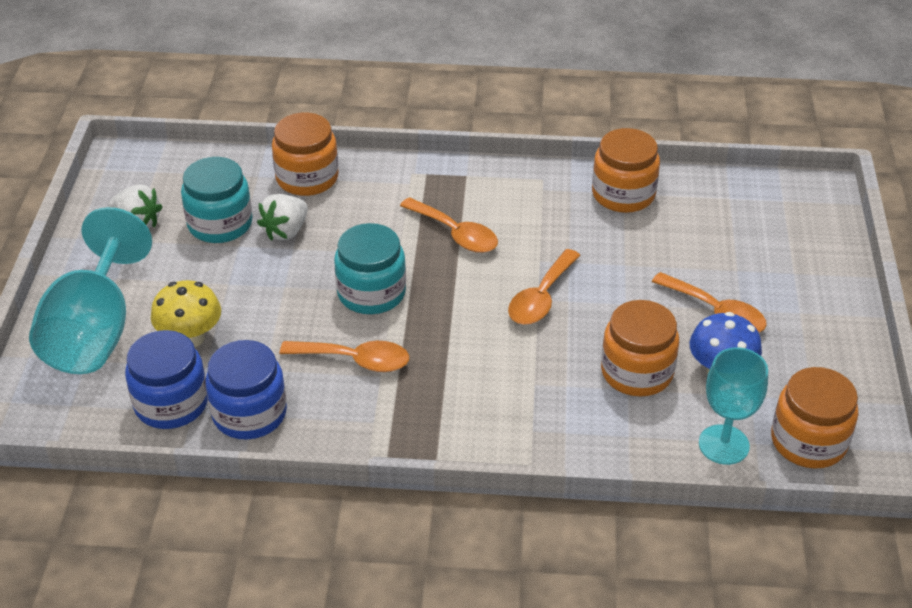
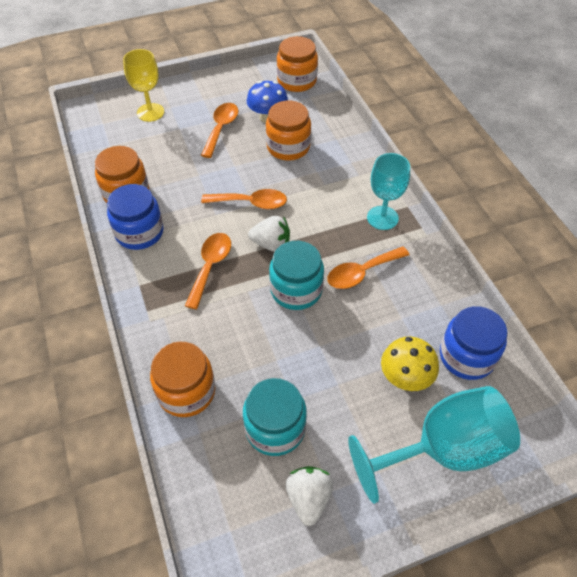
camera: 115 degrees left, 10 degrees up
(249, 413) = (442, 307): blue jar -> blue jar (139, 232)
(285, 231) = (260, 374): white strawberry -> white strawberry (271, 244)
(355, 360) = (361, 273): orange spoon -> orange spoon turned 105 degrees counterclockwise
(723, 444) = (318, 106): turquoise goblet -> turquoise goblet (382, 218)
(788, 250) = (150, 112): none -> yellow goblet

